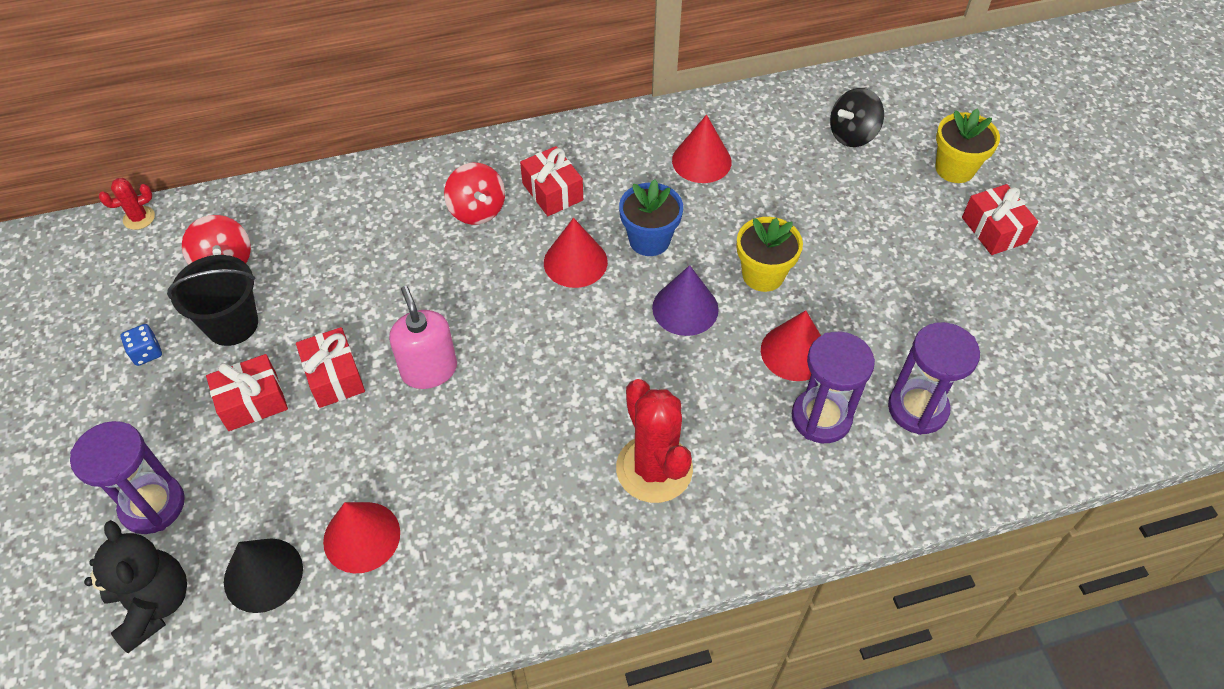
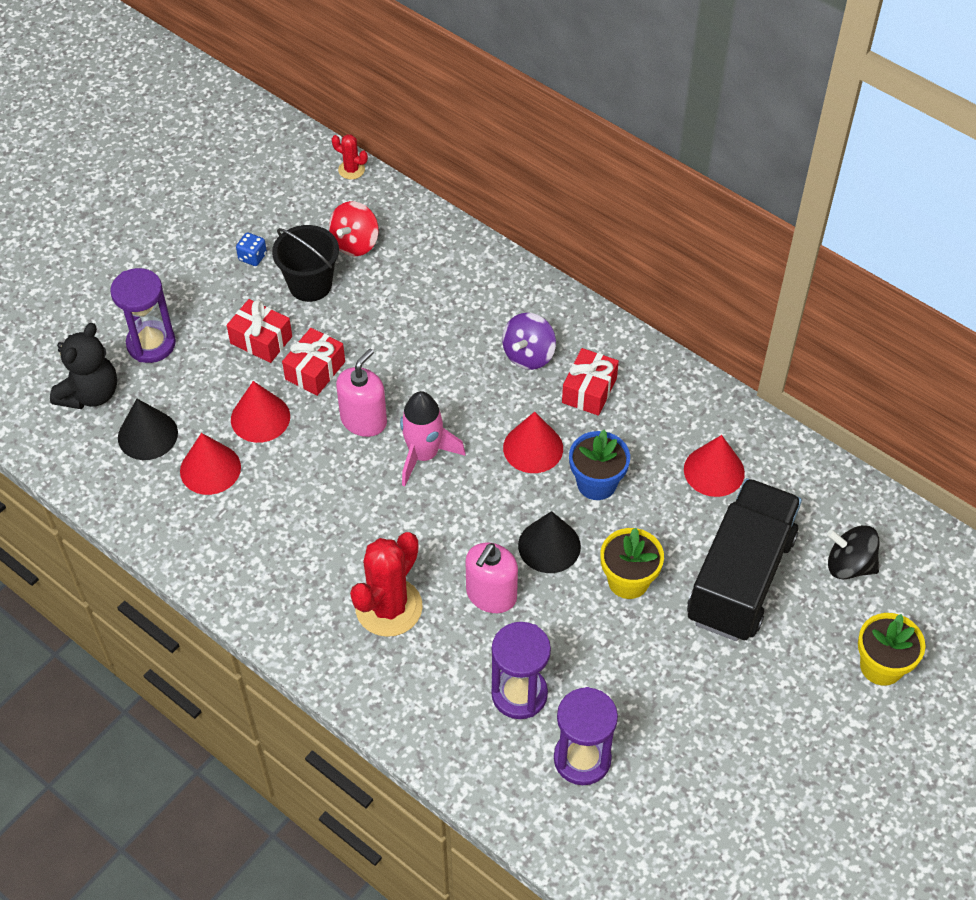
camera: 55 degrees right, 0 degrees up
(477, 210) = (528, 355): red spinning top -> purple spinning top
(511, 345) = (424, 455): none -> pink rocket
(685, 308) = (549, 546): purple cone -> black cone
(702, 379) = (491, 595): none -> pink soap dispenser
(794, 352) = (568, 643): red cone -> red cone (260, 418)
(815, 203) = (740, 578): none -> black truck
(994, 230) = (831, 731): red gift -> none

